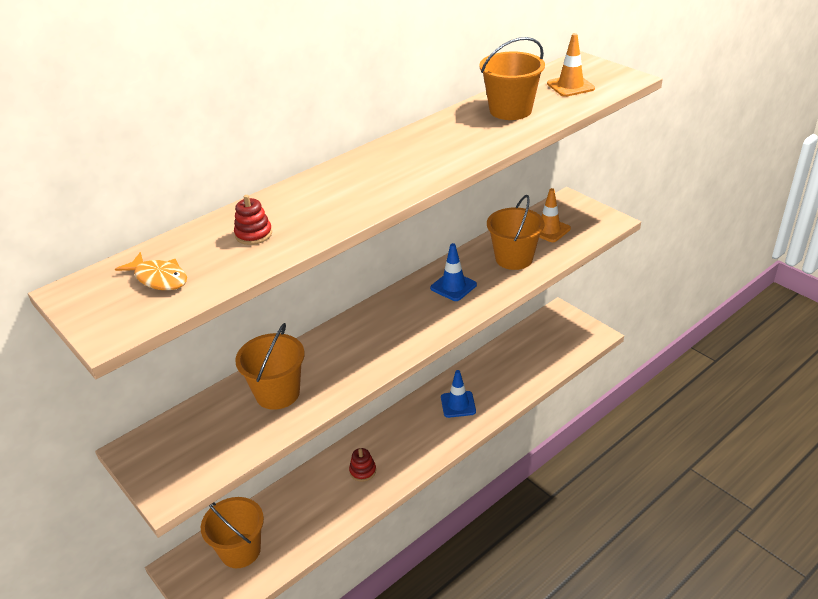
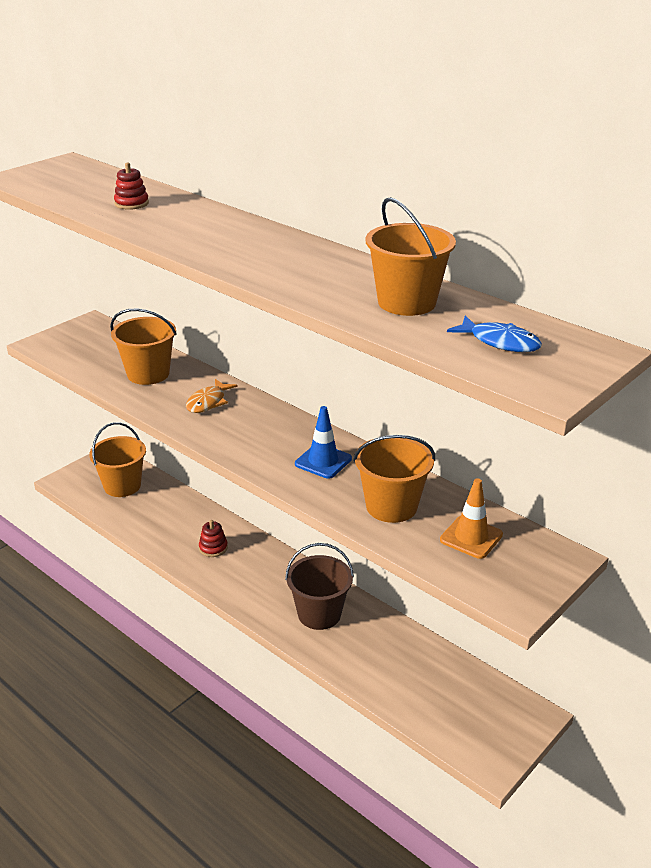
camera: 80 degrees right, 5 degrees down
(159, 278) = (75, 182): orange fish -> orange fish (208, 402)
(458, 404) = (319, 614): blue traffic cone -> brown bucket
(570, 86) = (500, 342): orange traffic cone -> blue fish

